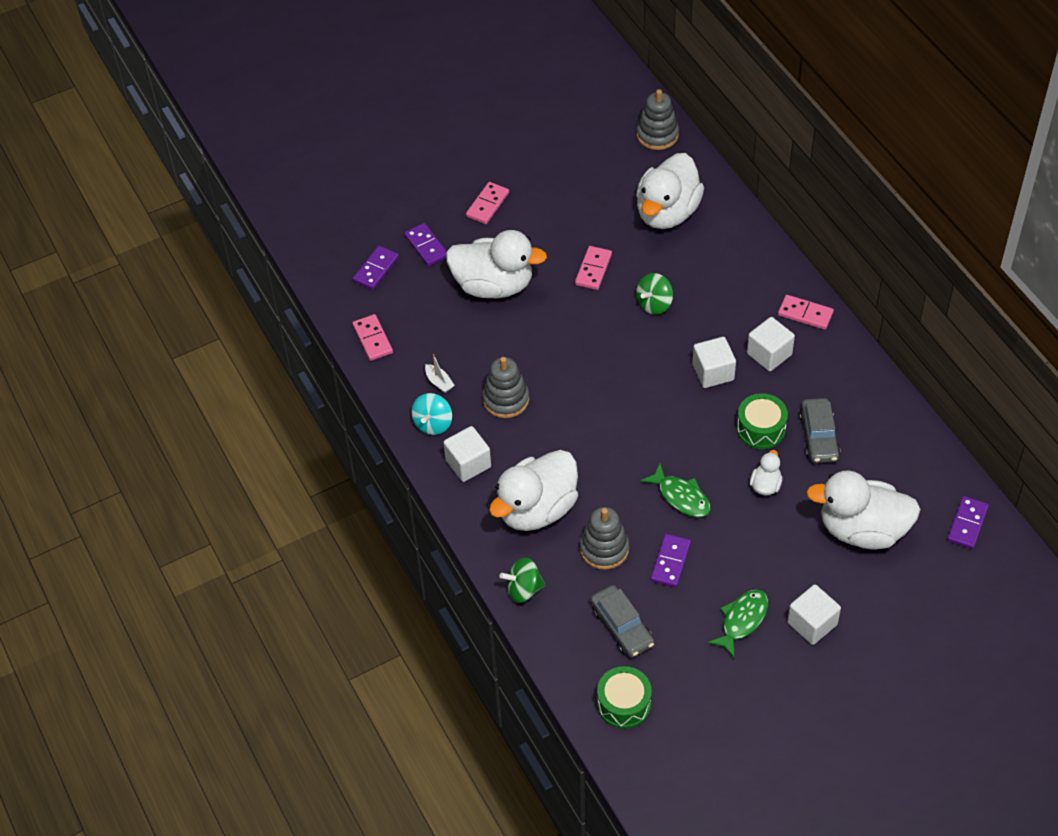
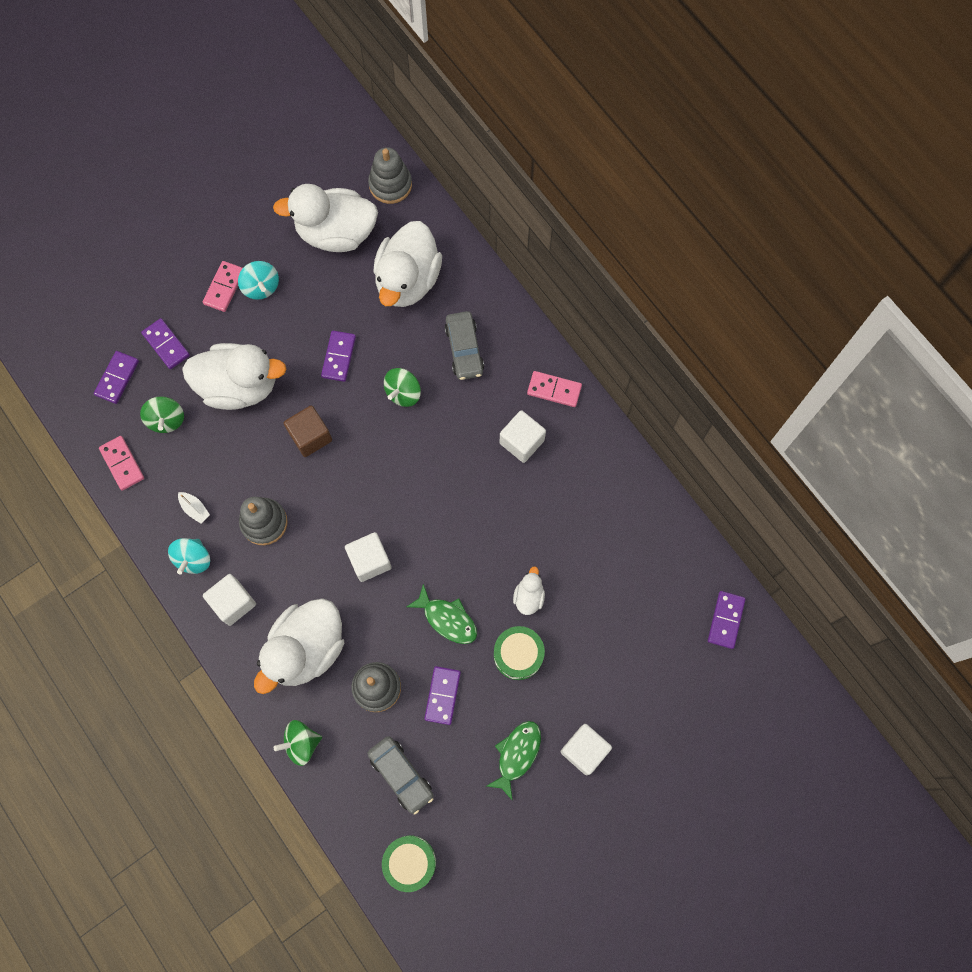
camera: 10 degrees left, 20 degrees up
(420, 307) = (166, 420): none -> green spinning top
(523, 207) = (261, 287): none -> turquoise spinning top
(559, 332) = (310, 436): none -> brown cube
(593, 269) = (339, 357): pink domino -> purple domino
(713, 372) = (468, 469): white cube -> white cube (370, 560)
(761, 429) = (519, 531): green drum -> green drum (518, 655)
(819, 436) = (577, 534): grey car -> grey car (464, 349)
(862, 530) = (625, 638): white duck -> white duck (336, 233)

